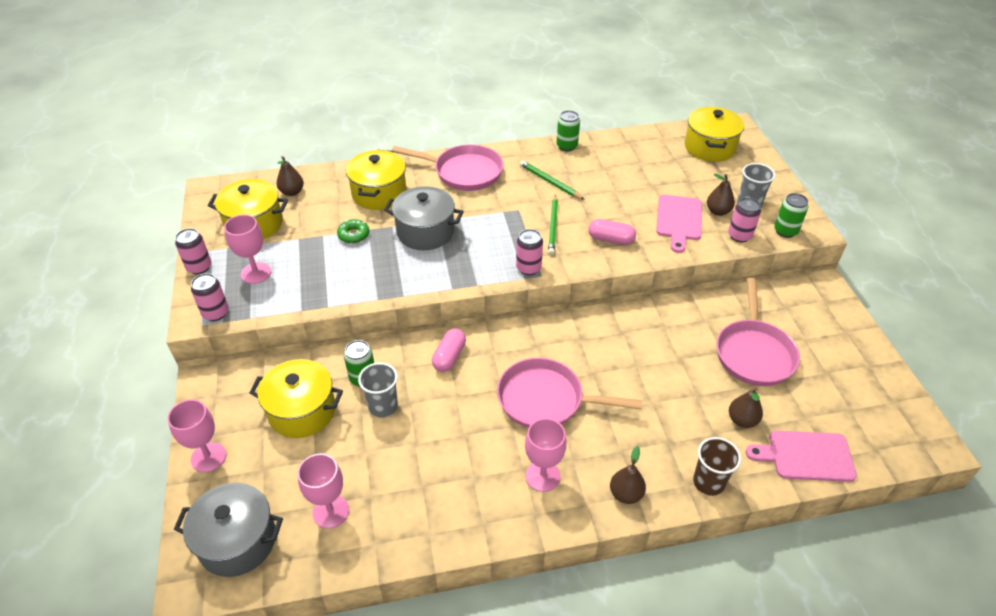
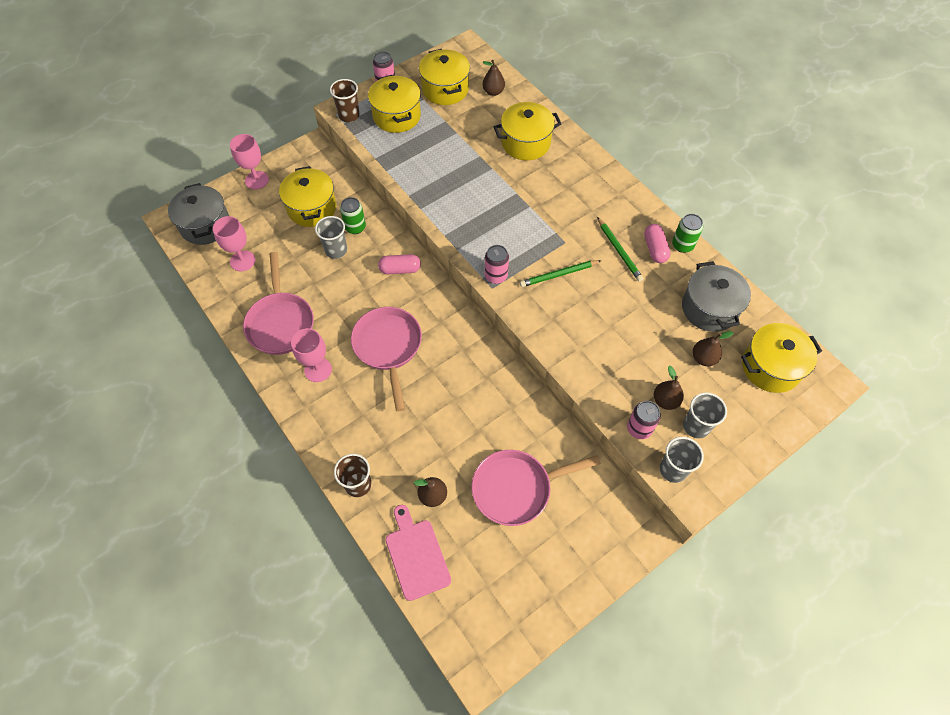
camera: 65 degrees right, 15 degrees up
(215, 313) = (349, 115): pink can -> brown cup
(256, 273) = (397, 116): pink goblet -> yellow pot
(353, 235) = (468, 150): green donut -> none
(425, 232) = (498, 191): grey pot -> grey pot (709, 308)
(464, 172) = (590, 185): pink pan -> pink pan (280, 323)
(550, 182) = (619, 251): green pencil -> green pencil turned 135 degrees clockwise
(611, 239) = (568, 323): pink capsule -> pink capsule (655, 249)
(626, 494) = (324, 429): brown pear -> brown pear (703, 358)
(679, 220) = (630, 370): pink cutting board -> none
(785, 231) = (673, 469): green can -> grey cup

